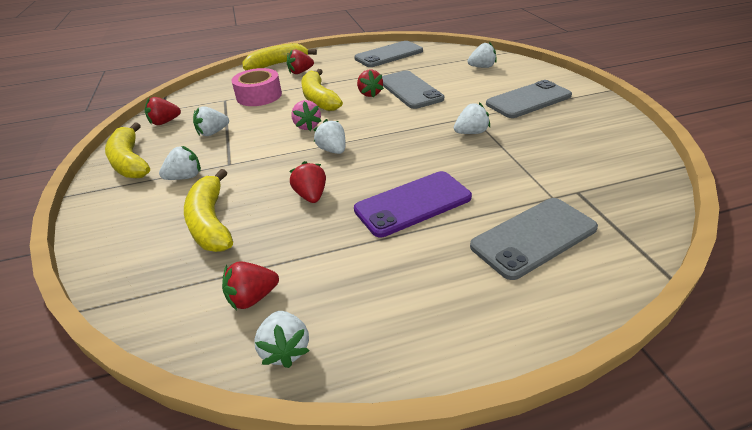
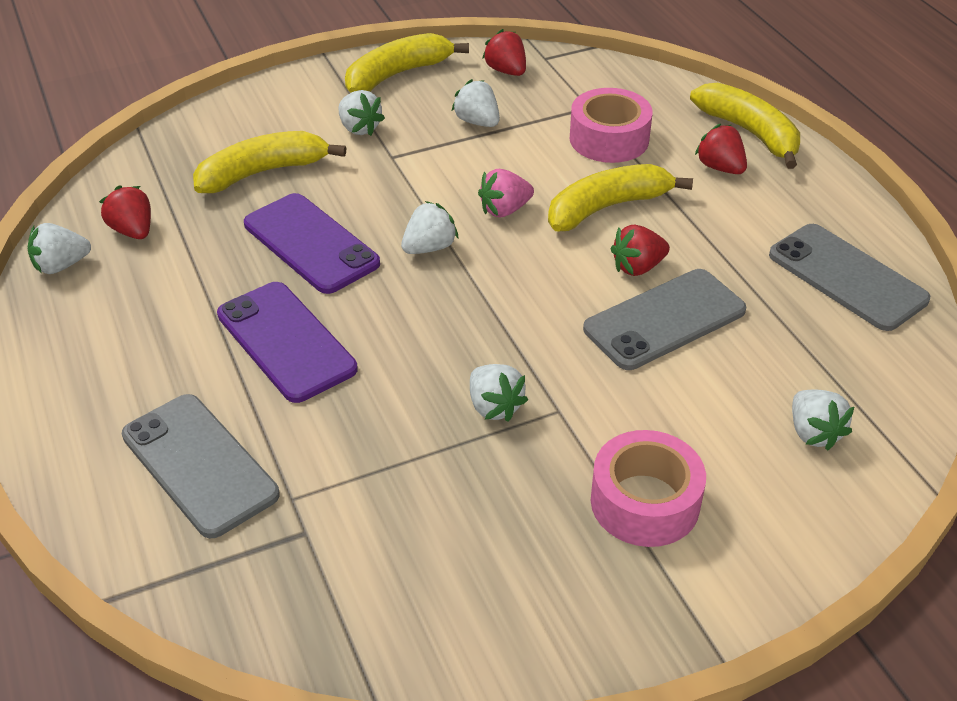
camera: 80 degrees right, 5 degrees up
(311, 196) = (311, 244): red strawberry -> purple phone
(528, 100) = (645, 502): grey phone -> pink tape

